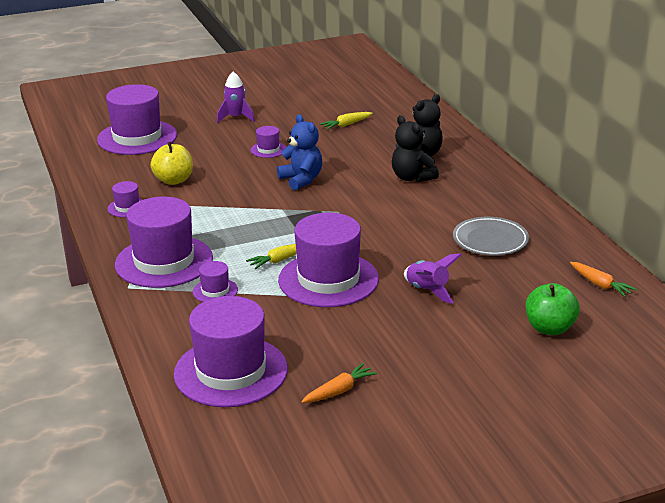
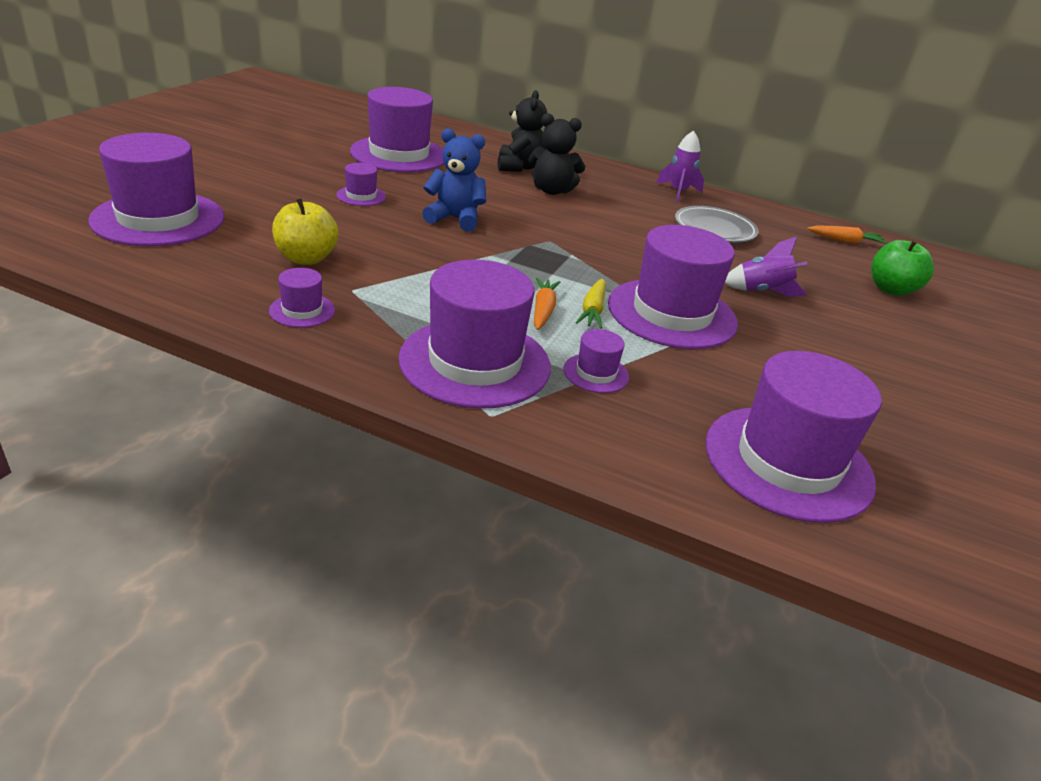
camera: 50 degrees left, 5 degrees up
(236, 118) = (258, 169): purple rocket -> purple rocket (678, 192)
(339, 391) = (899, 426): orange carrot -> orange carrot (543, 310)
(346, 125) = (399, 154): yellow carrot -> purple hat

